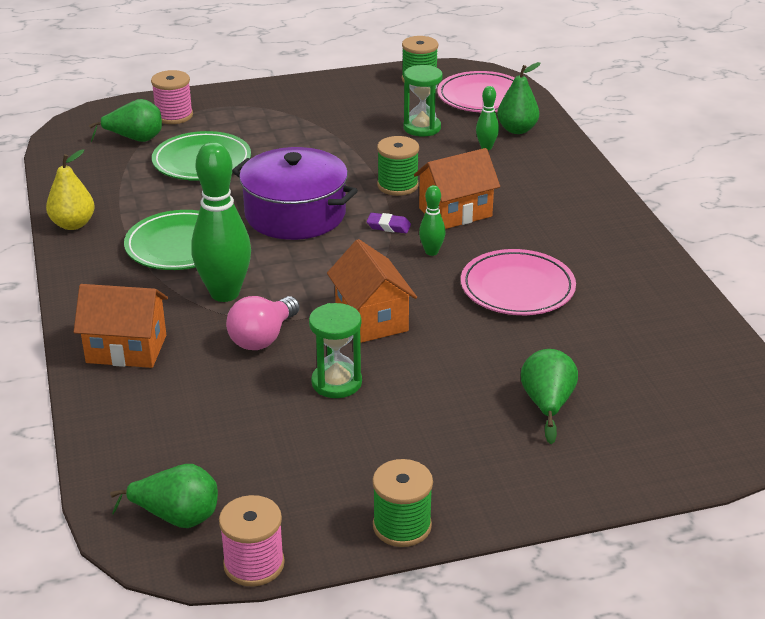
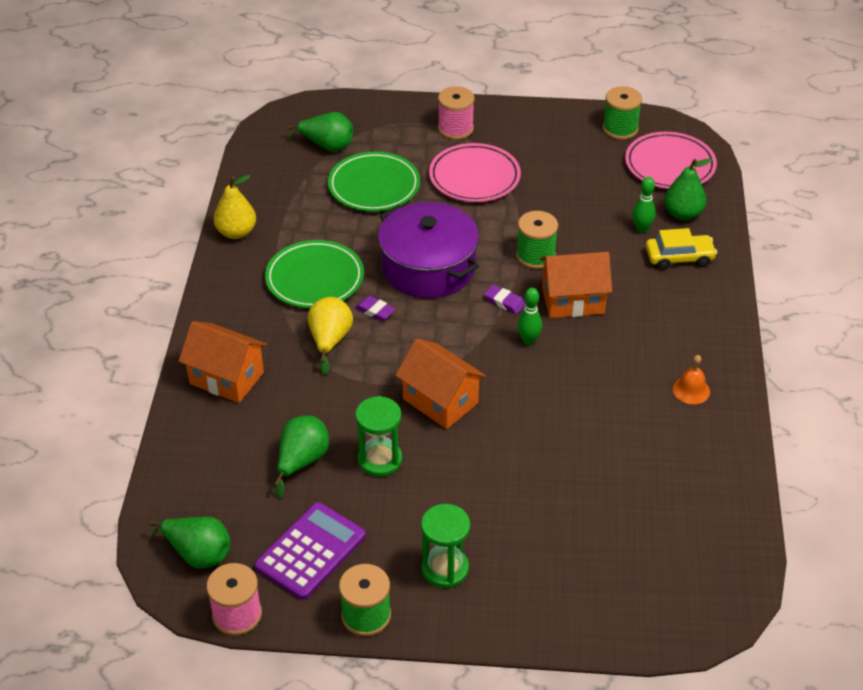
camera: 20 degrees right, 10 degrees up
(174, 116) = (372, 125): pink spool -> pink spool (455, 129)
(225, 293) = (330, 341): green bowling pin -> yellow pear
(260, 259) = (375, 311): none -> purple eraser
(263, 338) = (340, 396): pink light bulb -> none
(306, 482) = (311, 551): none -> purple calculator
(371, 319) = (440, 401): orange house -> orange house turned 45 degrees counterclockwise
(422, 128) = (592, 191): green hourglass -> green hourglass (445, 569)
(517, 288) = (585, 401): pink plate -> pink plate (474, 177)
(535, 161) = (679, 258): none -> yellow car
(547, 405) = (545, 533): green pear -> green pear (302, 461)
(612, 258) = (691, 390): none -> orange bell

